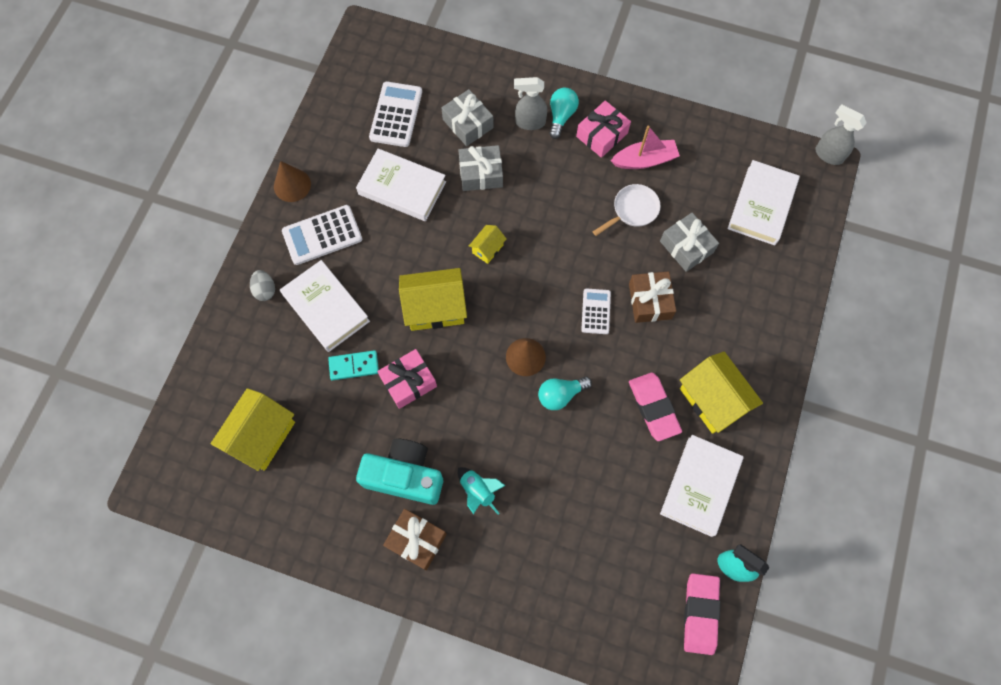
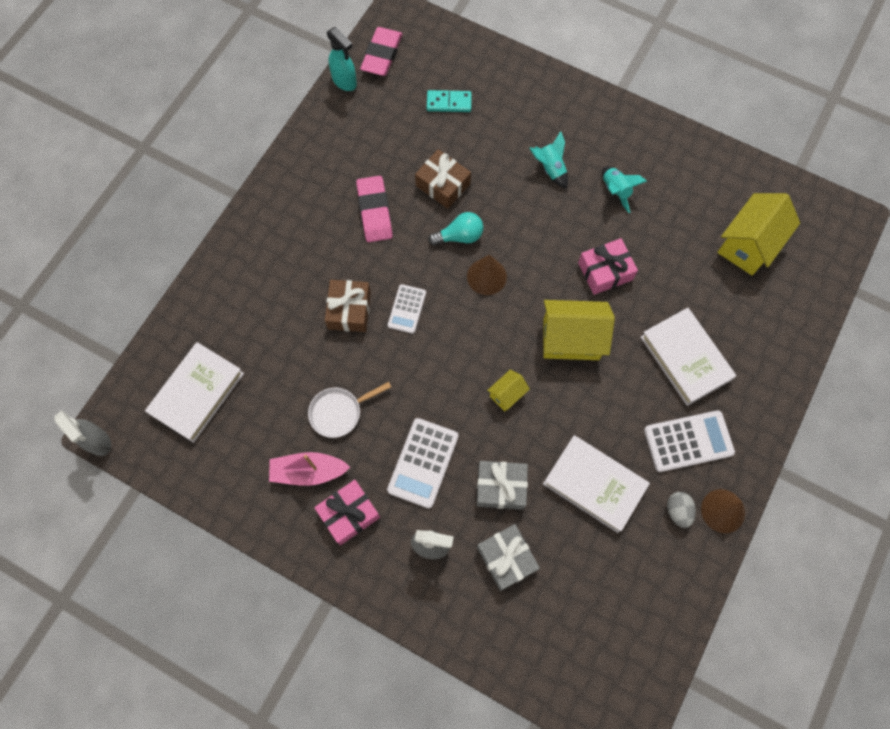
camera: 170 degrees left, 0 degrees up
(265, 290) = (750, 388): grey egg -> grey egg (677, 511)
(354, 366) = (658, 295): turquoise domino -> turquoise domino (449, 102)
(396, 115) = (593, 587): white calculator -> white calculator (423, 463)
(404, 476) = (615, 191): turquoise camera -> turquoise rocket
(416, 540) = (609, 140): brown gift -> brown gift (443, 185)
(561, 116) = (391, 548): turquoise light bulb -> none
(686, 247) = (294, 361): grey gift -> none
(700, 486) = (352, 142): white book -> none
(712, 400) = (318, 209): yellow house -> none

